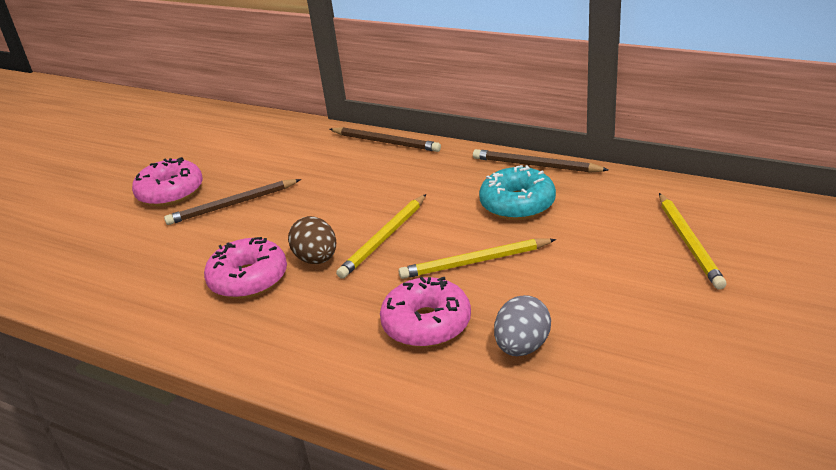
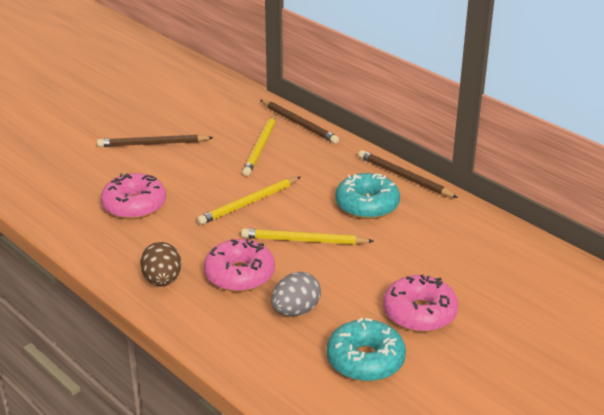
camera: 15 degrees right, 0 degrees up
(170, 192) = (113, 121): pink donut -> pink donut (419, 313)
(316, 259) = (190, 205): brown egg -> brown egg (162, 280)
(646, 381) = (365, 360): none -> turquoise donut
(688, 242) = (476, 273): yellow pencil -> yellow pencil (260, 147)

